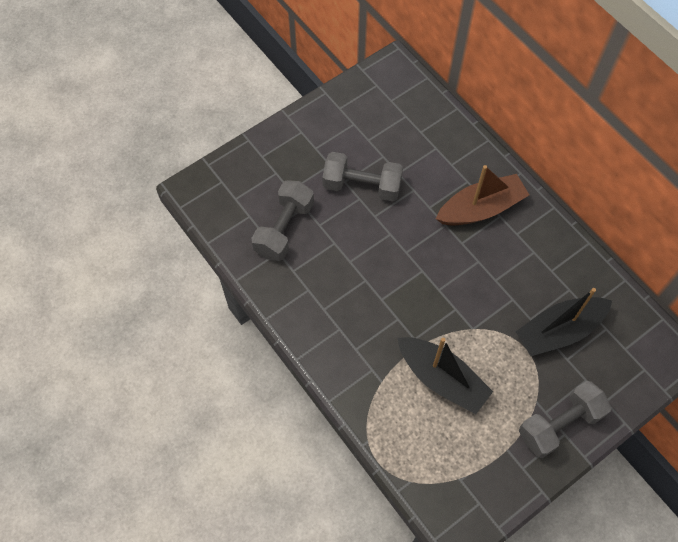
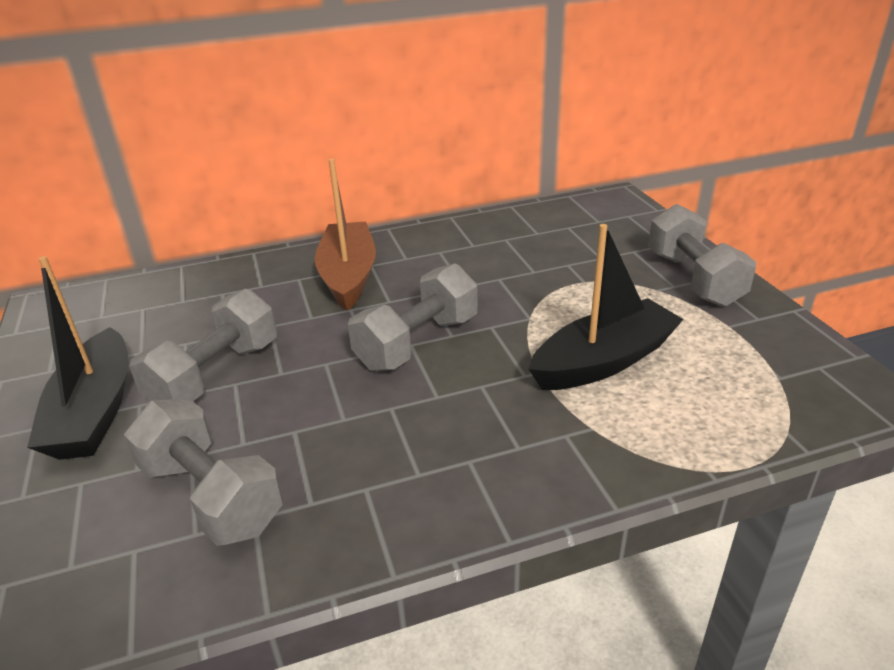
camera: 70 degrees left, 30 degrees down
(424, 274) = (417, 343): none -> grey dumbbell
(559, 331) = (559, 255): black boat -> black boat (95, 411)

